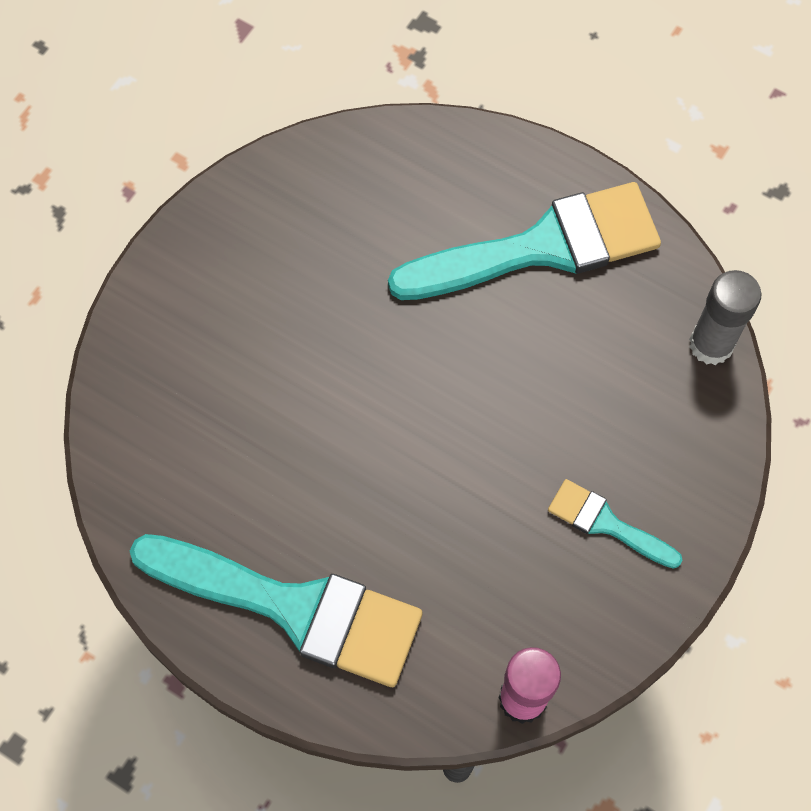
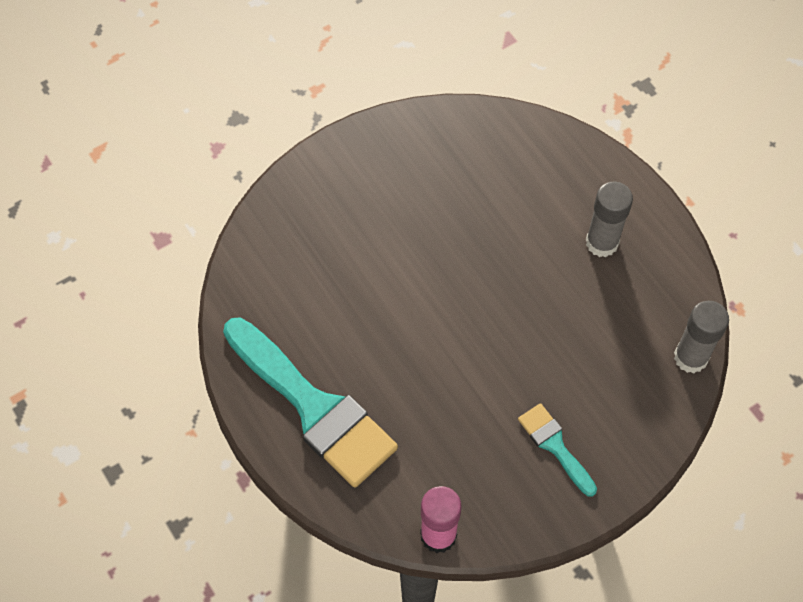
camera: 25 degrees right, 5 degrees down
(542, 247) = (602, 242): turquoise brush -> grey glue stick

